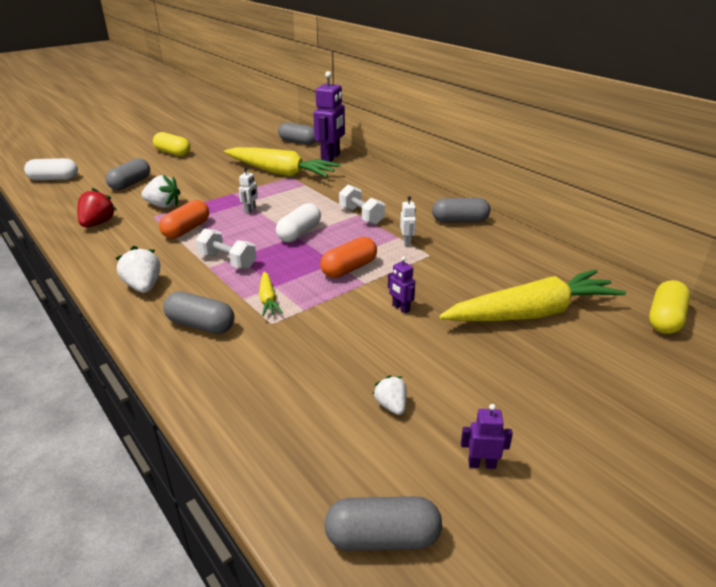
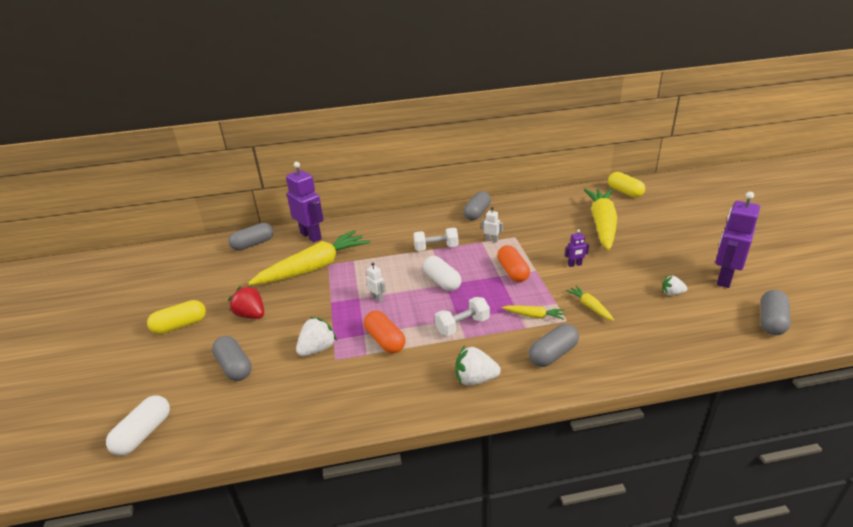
camera: 60 degrees left, 0 degrees up
(98, 223) = (318, 400): red strawberry -> red strawberry (251, 315)
(310, 335) = (589, 306): none -> yellow carrot
(482, 464) = (724, 278): purple robot -> purple robot, size x2.22

